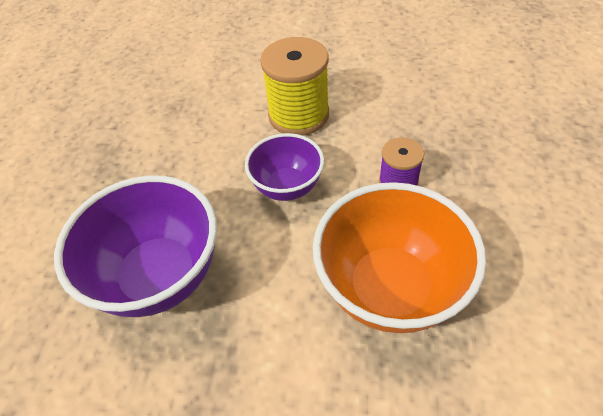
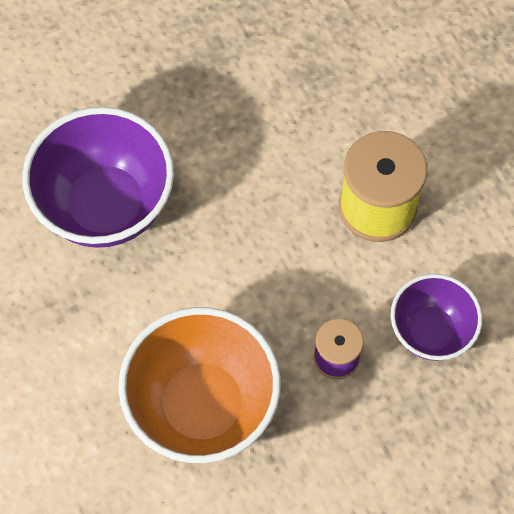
camera: 55 degrees right, 15 degrees up
(287, 187) = (268, 253): purple bowl -> purple bowl (430, 331)

